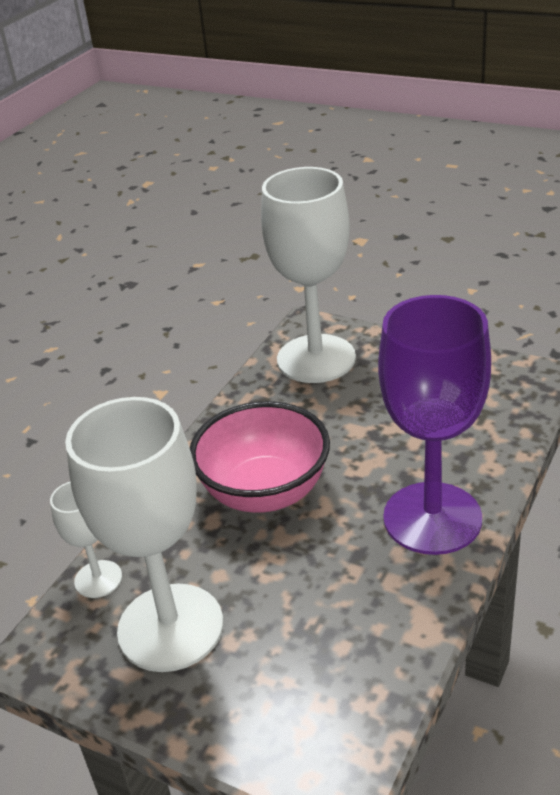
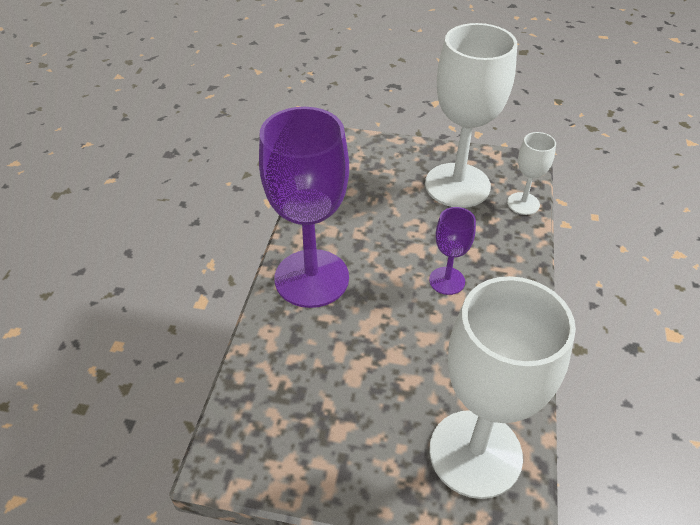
camera: 160 degrees right, 10 degrees up
(265, 492) = (447, 281): pink bowl -> purple goblet

